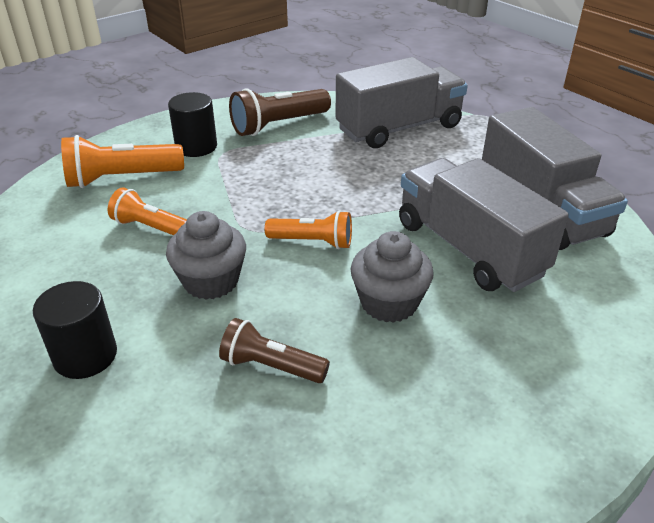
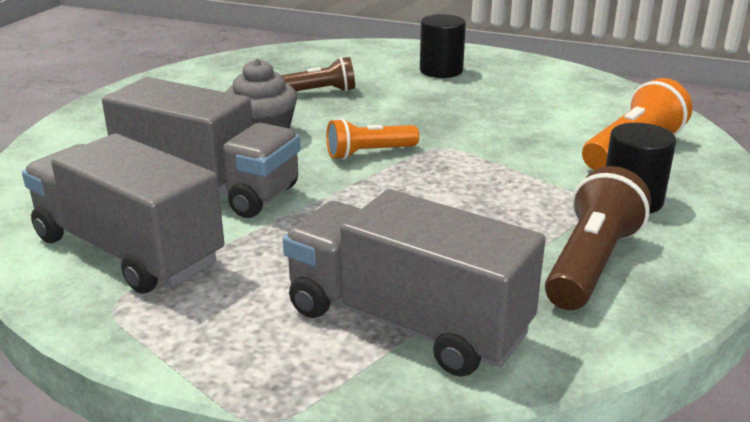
camera: 150 degrees right, 10 degrees down
(150, 227) = (526, 126): orange flashlight -> none
(211, 281) = (419, 112): grey cupcake -> none
(399, 128) = (406, 322): grey truck -> grey truck turned 90 degrees clockwise

